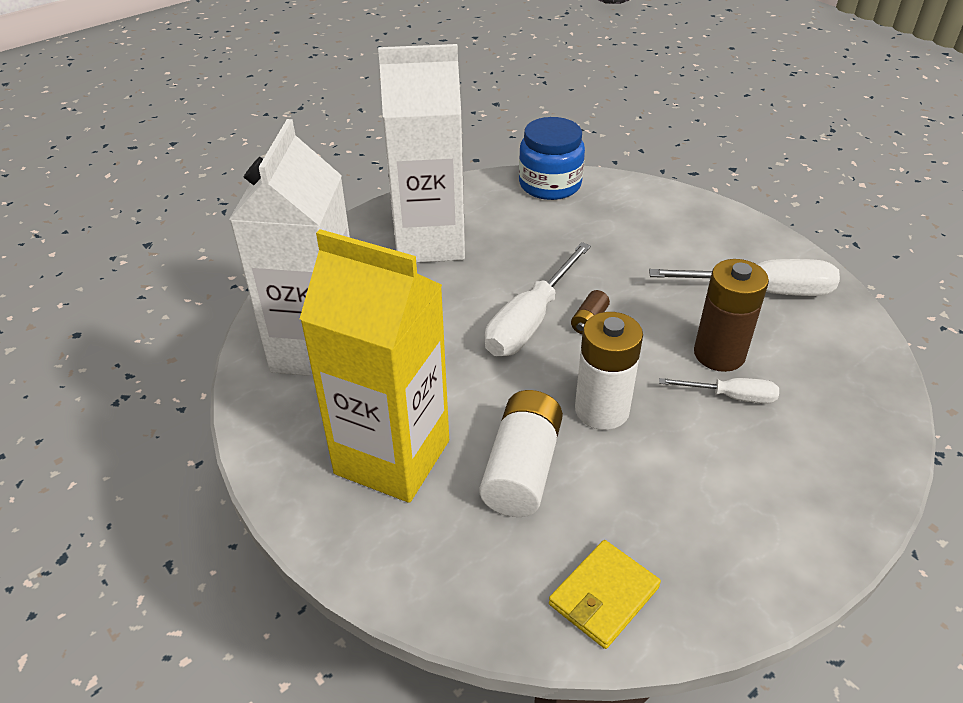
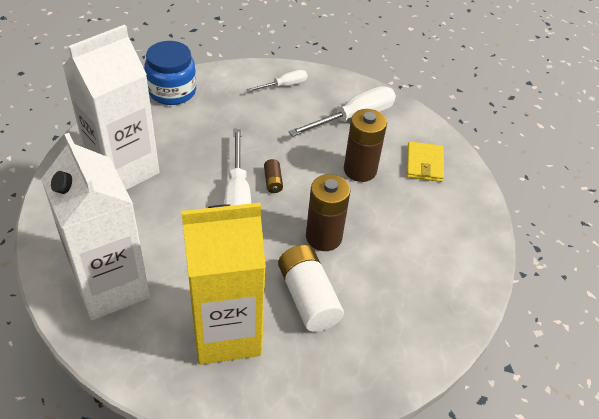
camera: 40 degrees left, 5 degrees up
(602, 410) = (324, 237): white battery -> brown battery
(604, 596) = (405, 346): yellow wallet -> yellow wallet (424, 164)
(731, 396) = (384, 194): white screwdriver -> white screwdriver (284, 85)

